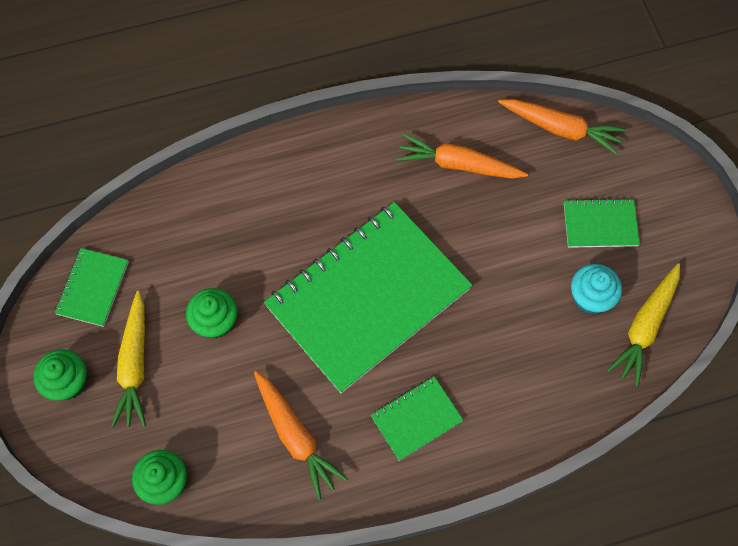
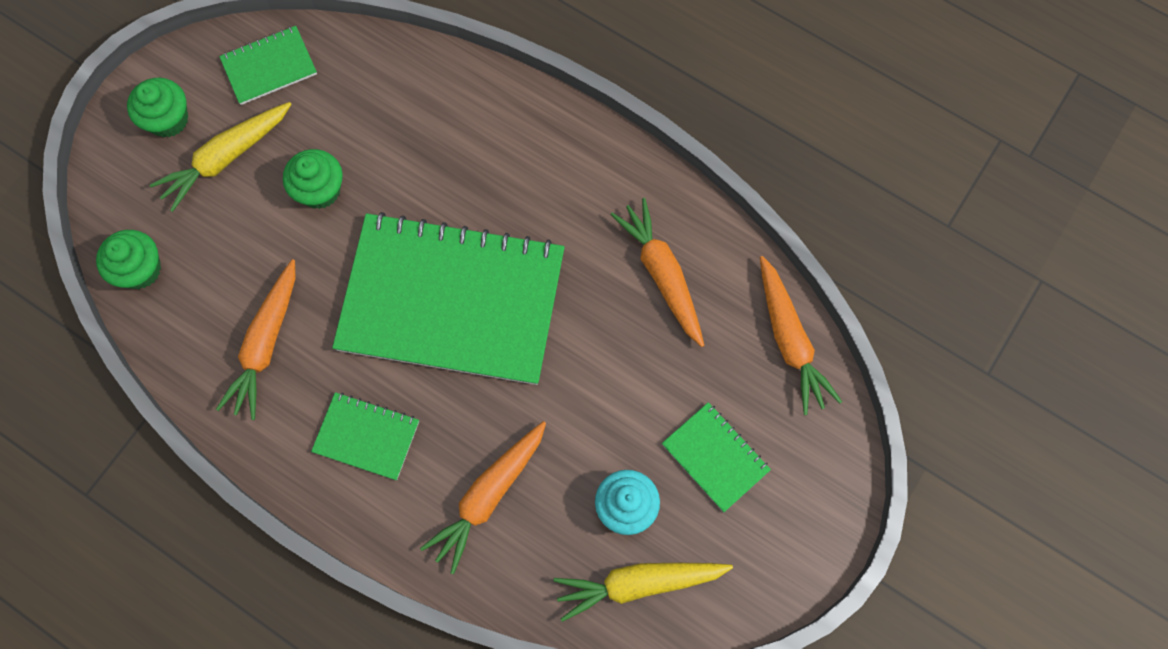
camera: 50 degrees right, 5 degrees up
(519, 372) = (488, 496): none -> orange carrot

